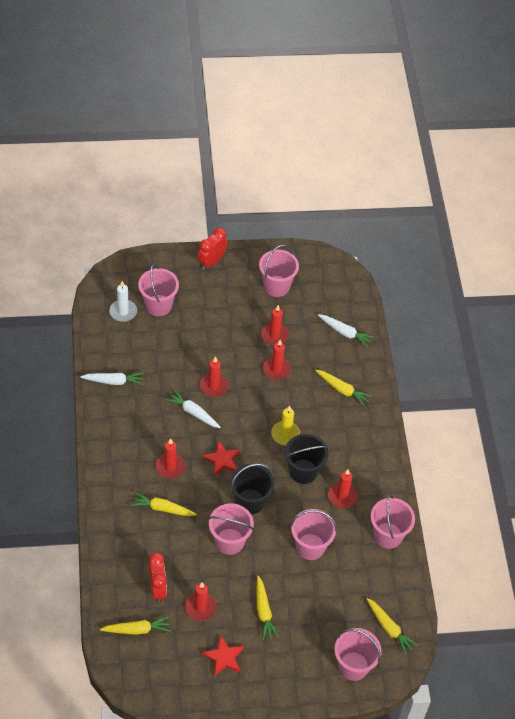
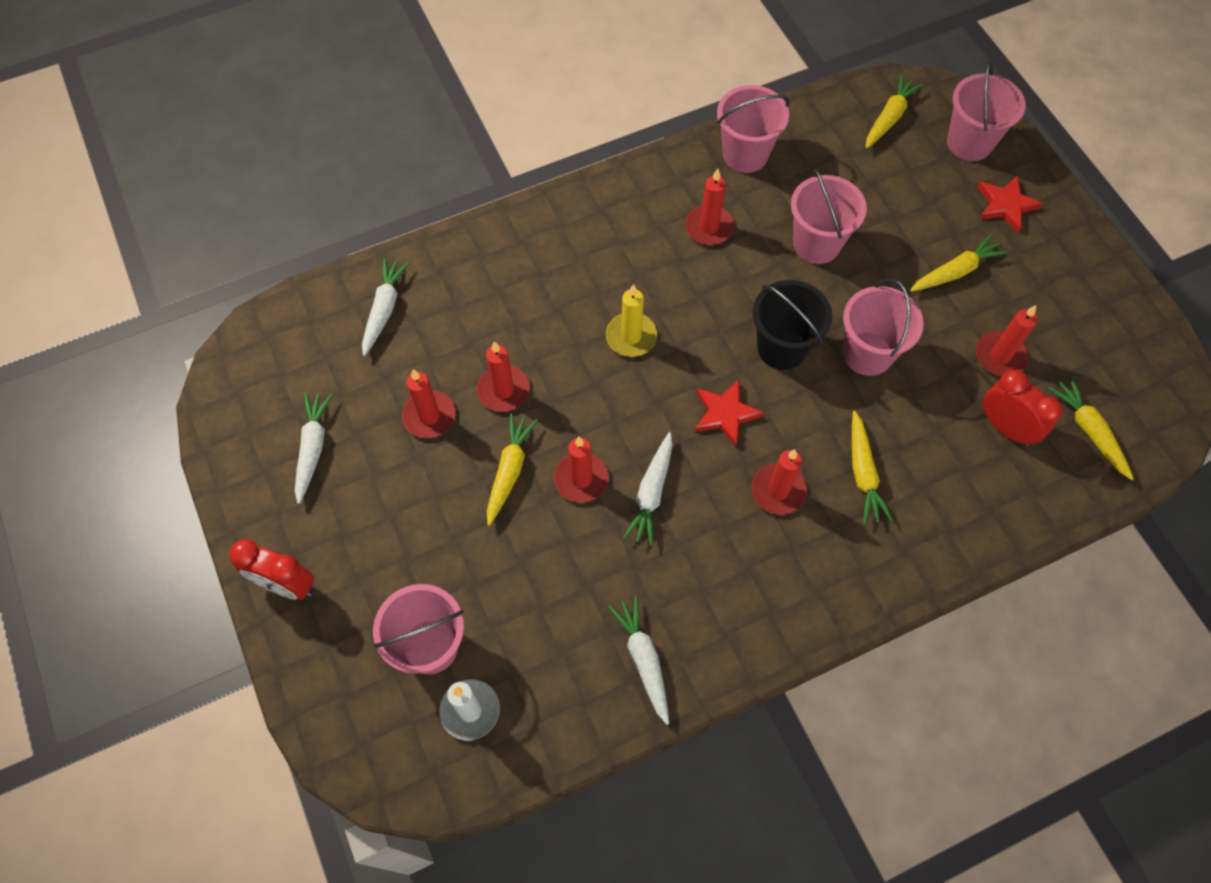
camera: 105 degrees left, 10 degrees up
(157, 588) = (1005, 427): red clock -> red clock turned 75 degrees clockwise
(224, 657) = (1057, 299): red star -> red star (1006, 205)
(276, 286) = (313, 448): pink bucket -> white carrot
(303, 471) = (689, 291): black bucket -> none
(342, 390) = (507, 281): yellow carrot -> yellow carrot (509, 471)

